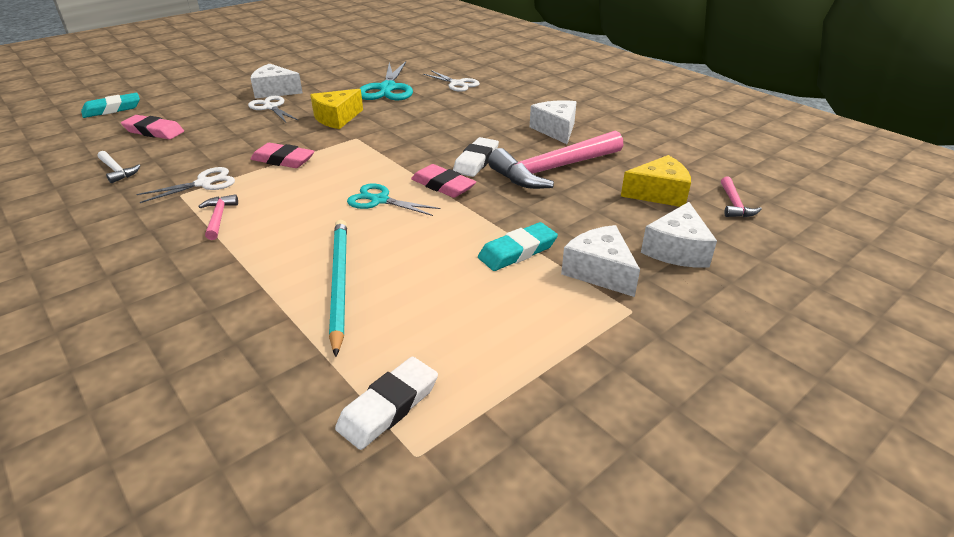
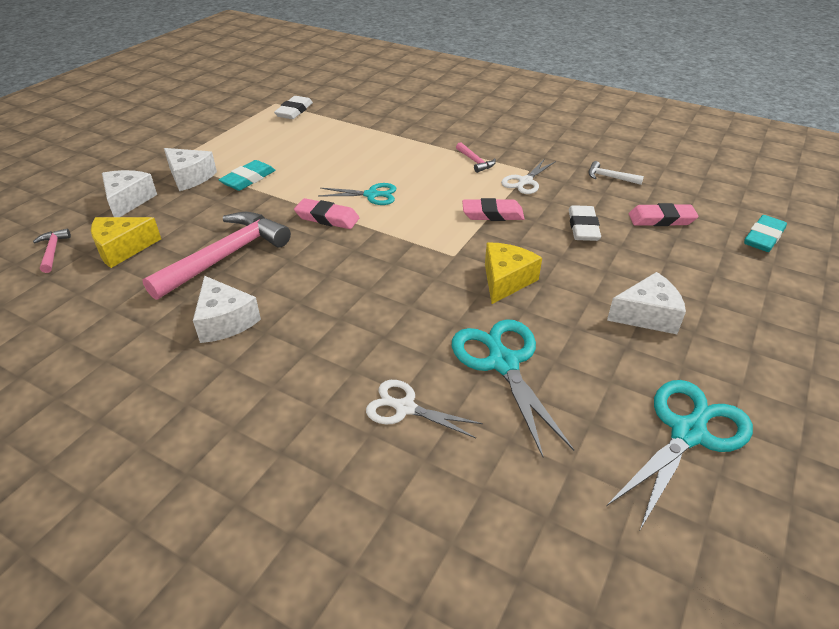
camera: 160 degrees right, 5 degrees up
(271, 107) = (605, 281): white scissors -> none
(330, 61) = (688, 433): none -> turquoise scissors
(339, 283) = (355, 144): turquoise pencil -> none
(476, 161) = (308, 251): white eraser -> white eraser (583, 227)

